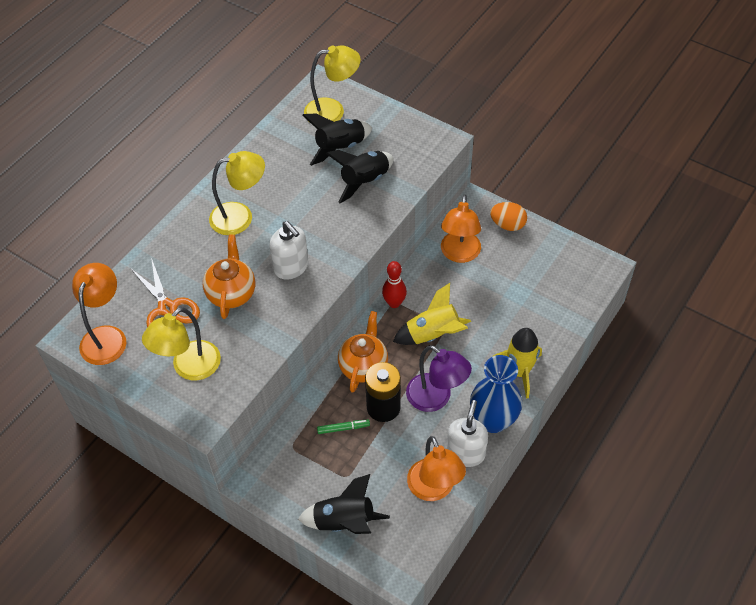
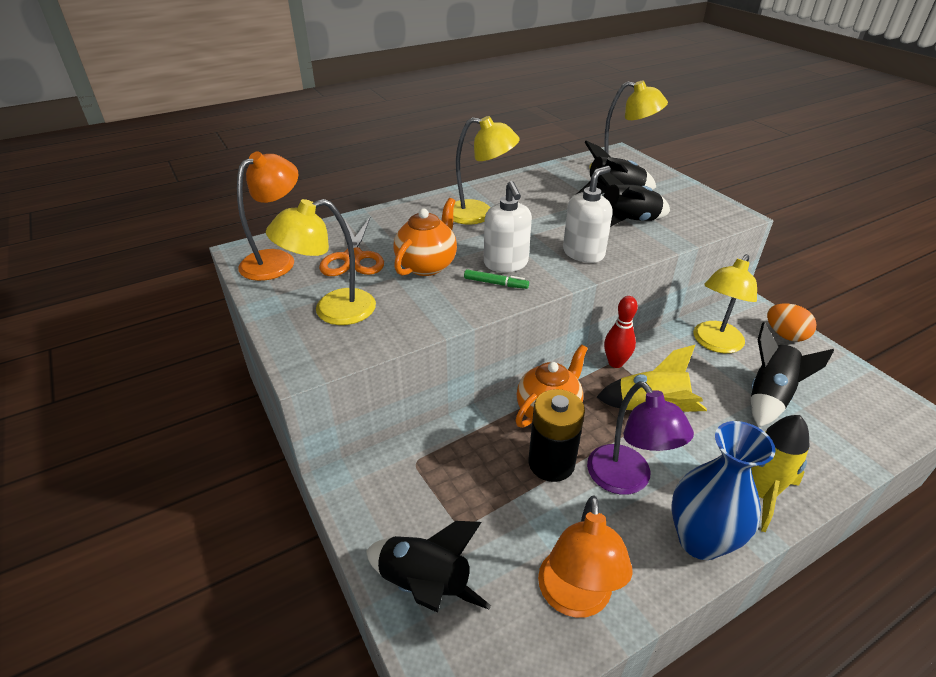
camera: 25 degrees right, 15 degrees down
(343, 428) = (488, 467): green marker -> green marker (495, 283)
(459, 254) = (714, 343): orange lamp -> yellow lamp
(465, 453) = (642, 568): white soap dispenser -> white soap dispenser (583, 253)
(509, 289) = (770, 396): none -> black rocket

